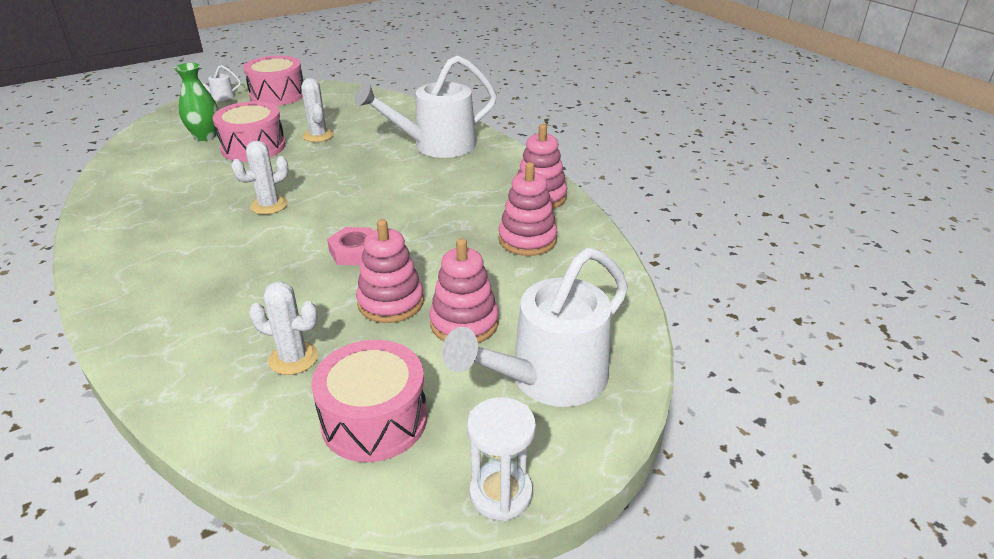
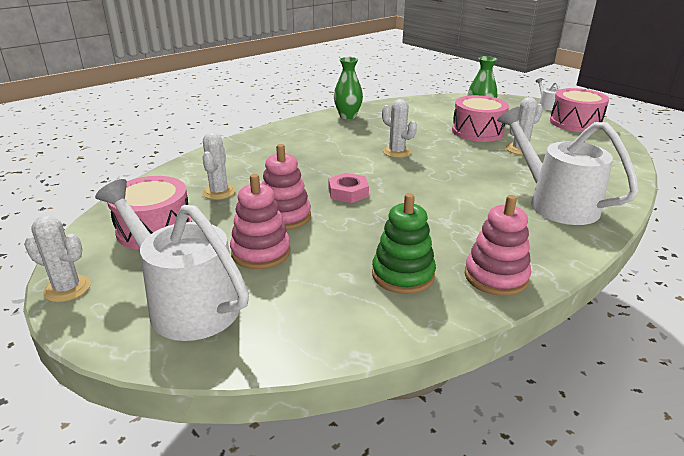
camera: 80 degrees right, 5 degrees down
(112, 226) = (348, 116): none -> green vase
(501, 493) = (67, 289): white hourglass -> white cactus
(527, 239) = (403, 275): pink stacking toy -> green stacking toy

